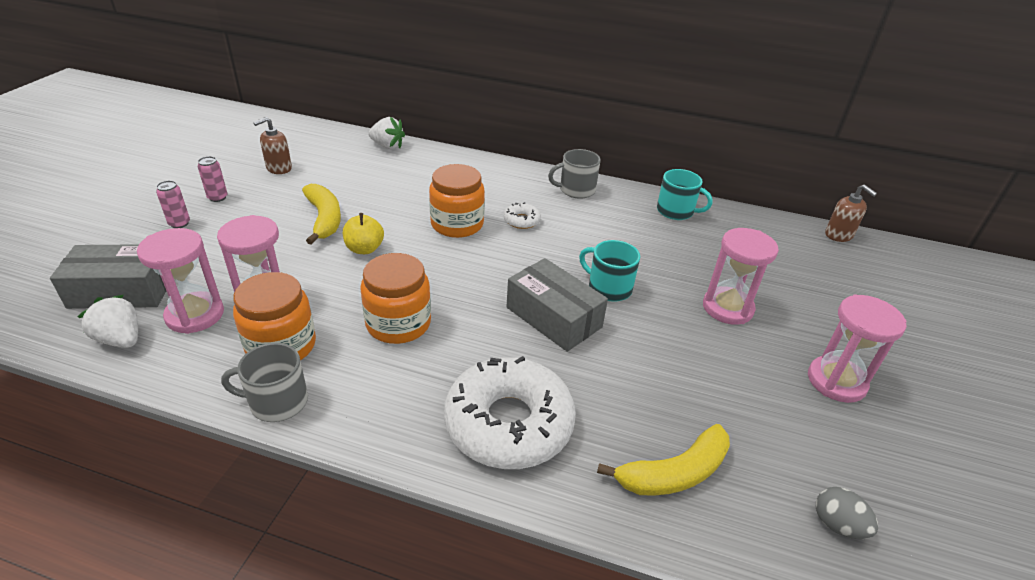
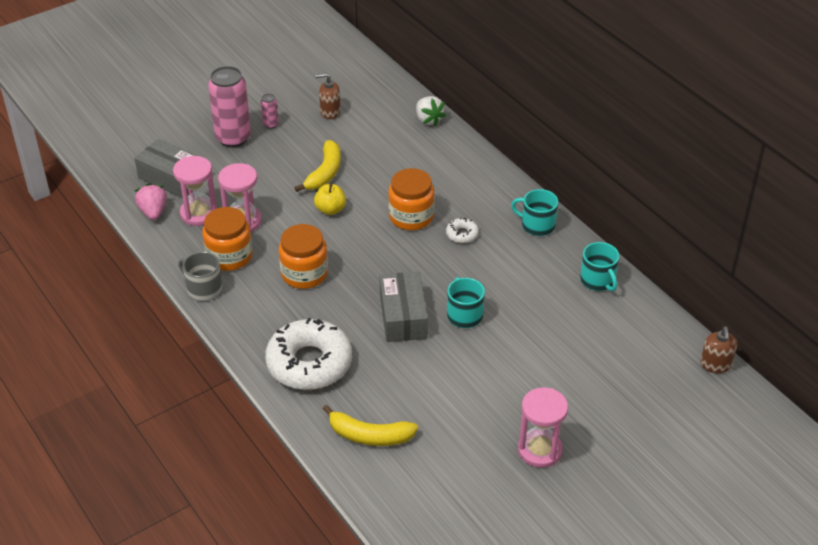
camera: 40 degrees right, 5 degrees up
(120, 339) = (153, 212): white strawberry -> pink strawberry
(179, 223) = (233, 138): pink can -> pink can, size x2.26
(576, 190) = (537, 225): grey mug -> turquoise mug
(727, 308) = (532, 370): pink hourglass -> none
(837, 525) = (426, 507): grey egg -> none

